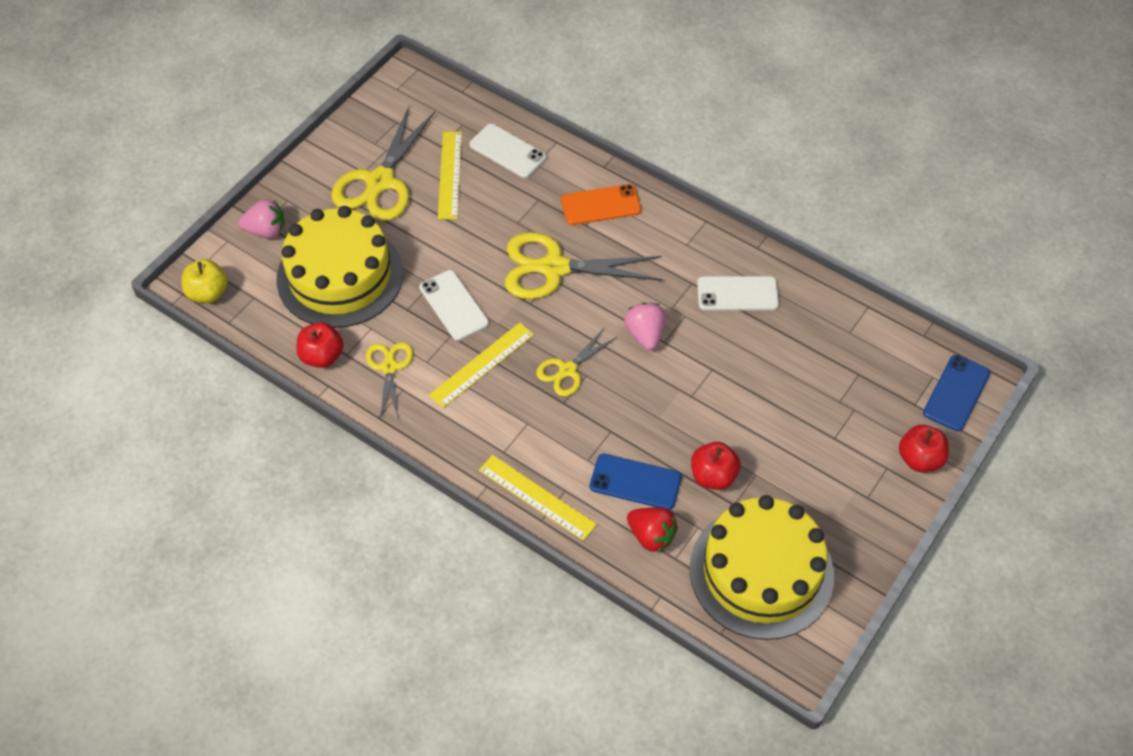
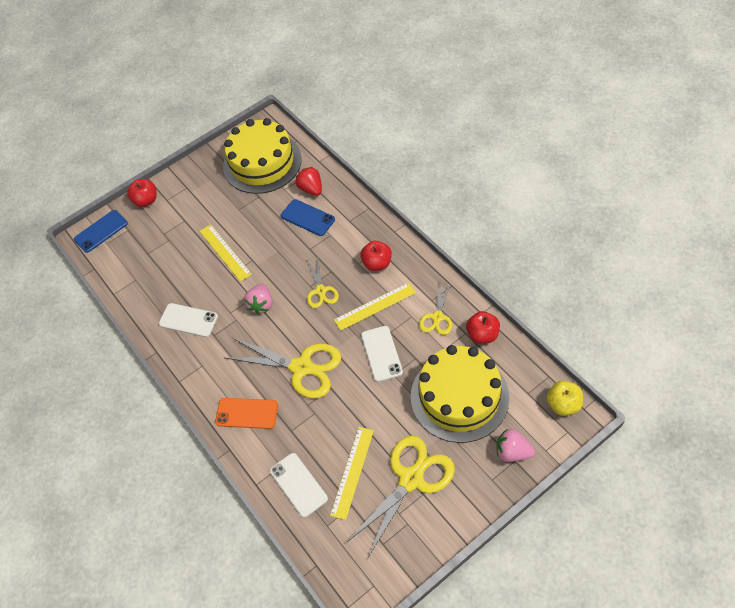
camera: 155 degrees left, 0 degrees up
(537, 497) = (367, 220): yellow ruler -> yellow ruler (225, 252)
(567, 370) = (321, 291): yellow scissors -> yellow scissors turned 105 degrees clockwise
(713, 476) = (262, 213): red apple -> red apple (377, 263)

